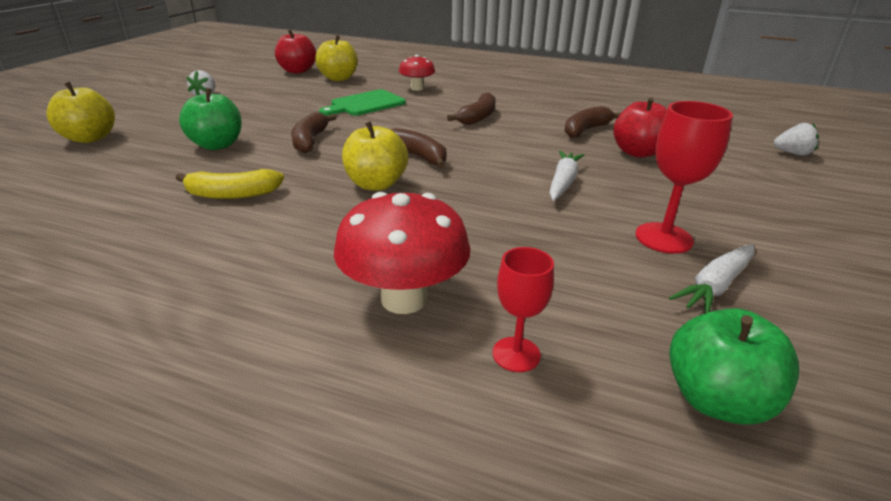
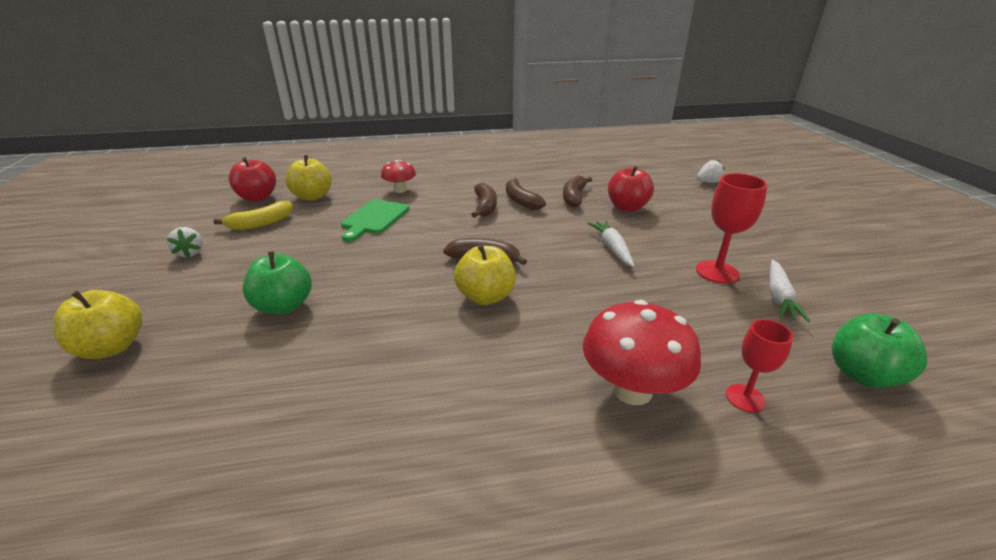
camera: 30 degrees left, 0 degrees up
(232, 194) = (373, 354): yellow banana -> yellow banana (260, 224)
(310, 140) = (372, 272): brown banana -> brown banana (521, 201)

